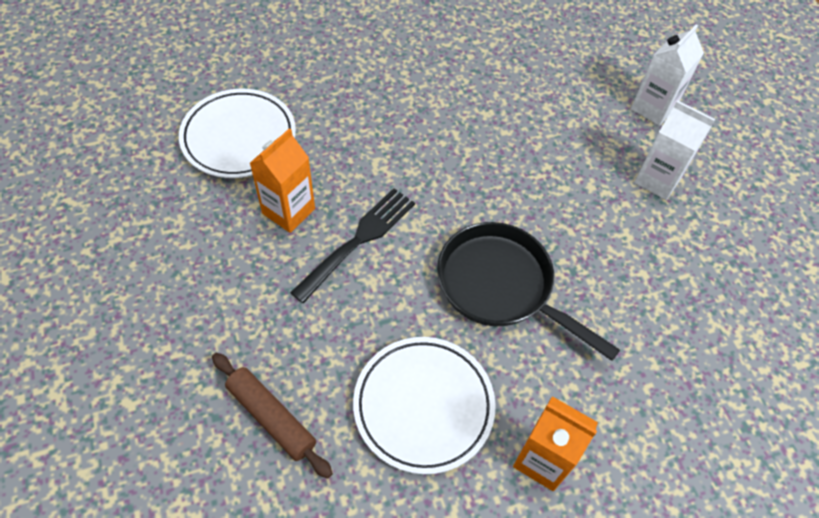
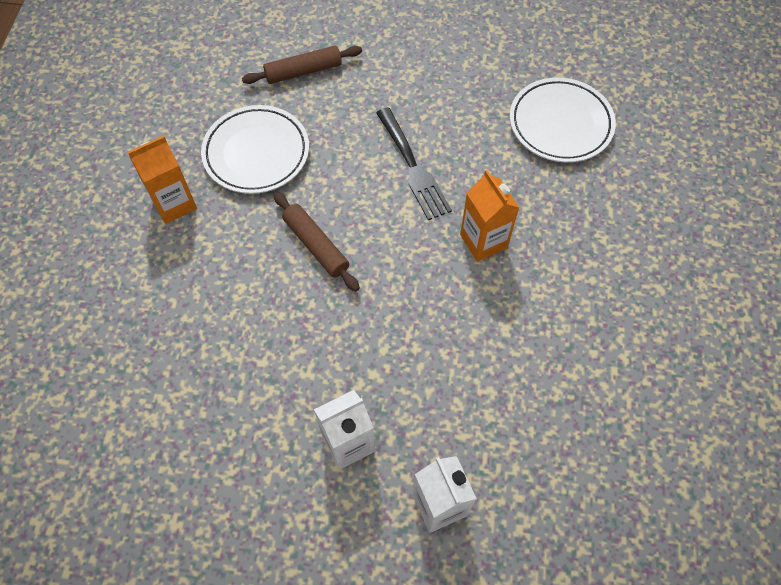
camera: 120 degrees right, 5 degrees up
(288, 211) = (465, 132): orange carton -> orange carton (483, 241)
(501, 286) = (316, 245): black pan -> brown rolling pin

